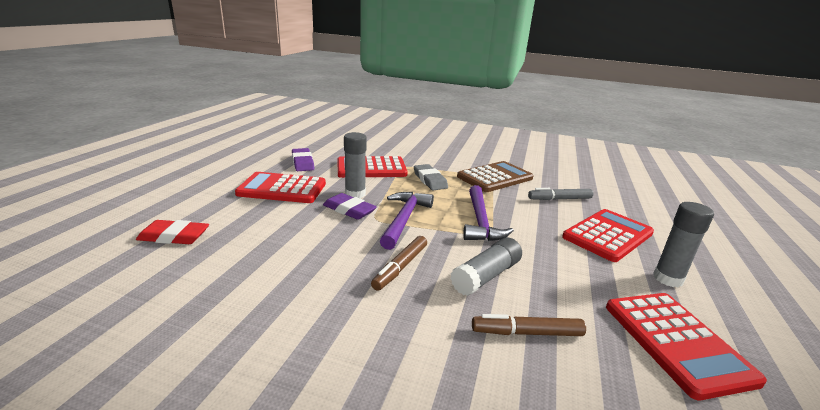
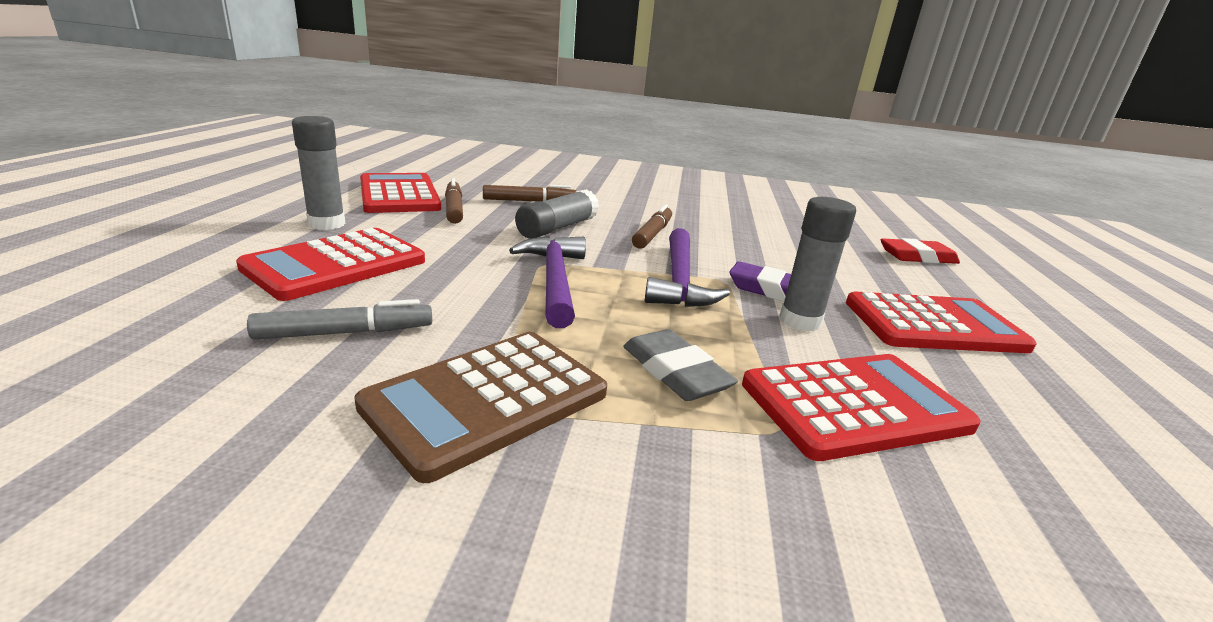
camera: 170 degrees right, 0 degrees up
(302, 162) = (1042, 412): purple eraser -> none
(595, 310) = (454, 208): none -> brown marker

